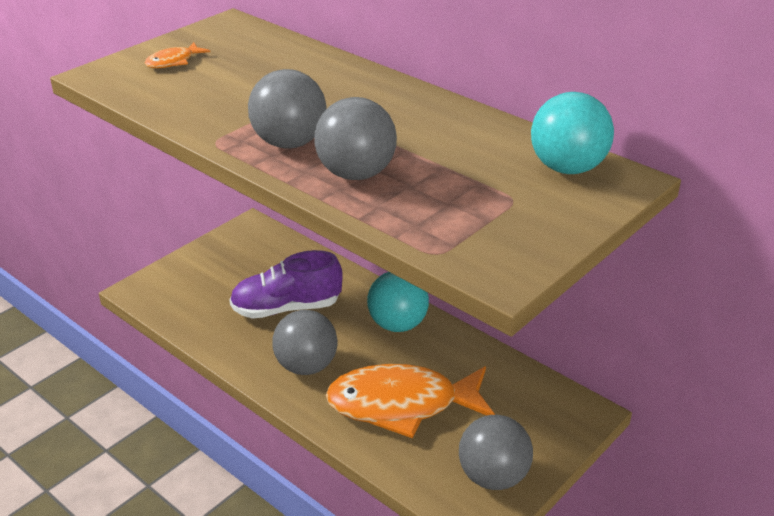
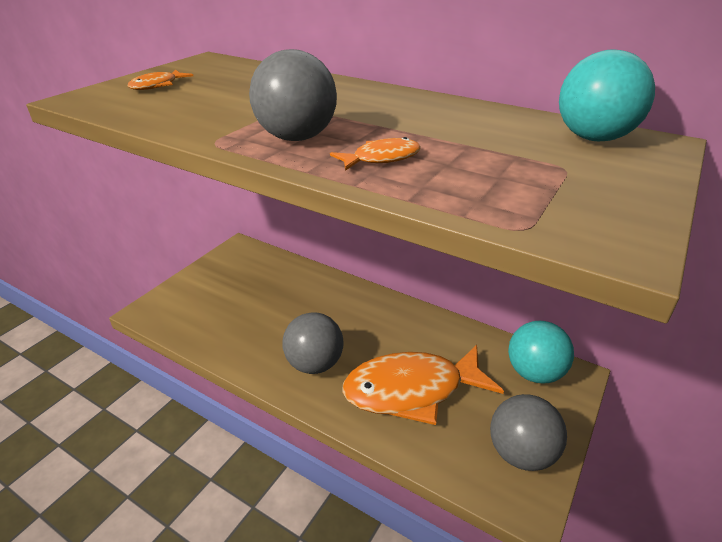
camera: 10 degrees left, 0 degrees up
(286, 308) = (284, 312): purple shoe -> none
(356, 174) = (381, 158): grey ball -> orange fish
(397, 324) = (385, 315): turquoise ball -> turquoise ball (534, 373)

